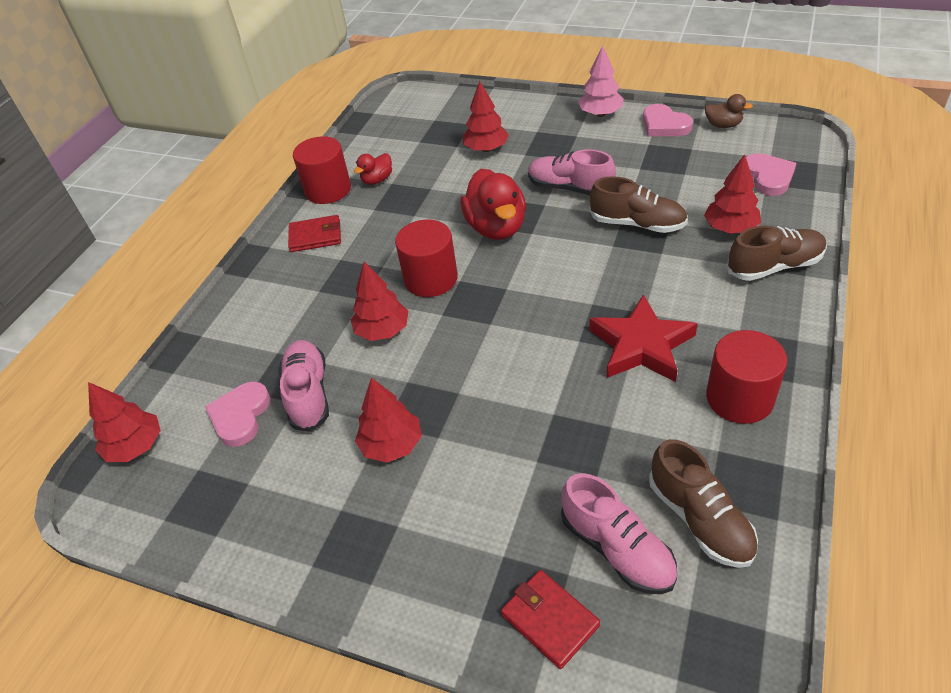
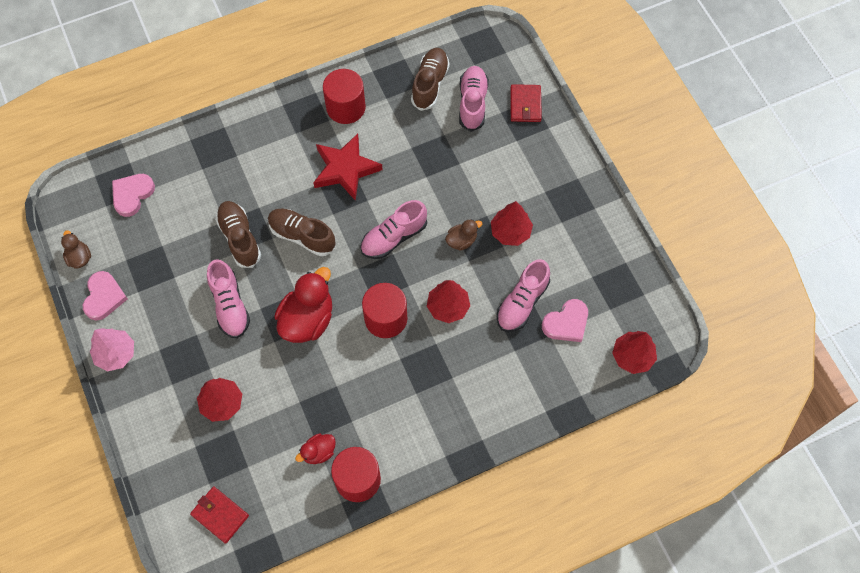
camera: 140 degrees left, 20 degrees up
(315, 236) = (410, 434): red wallet -> red wallet (220, 515)
(377, 180) = (319, 452): red duck -> red duck turned 150 degrees clockwise
(436, 391) = (461, 240): none -> brown duck
(508, 336) = (394, 237): none -> pink shoe
(730, 228) = (206, 185): red tree -> none
(774, 266) = (227, 145): brown shoe -> brown shoe (302, 236)

